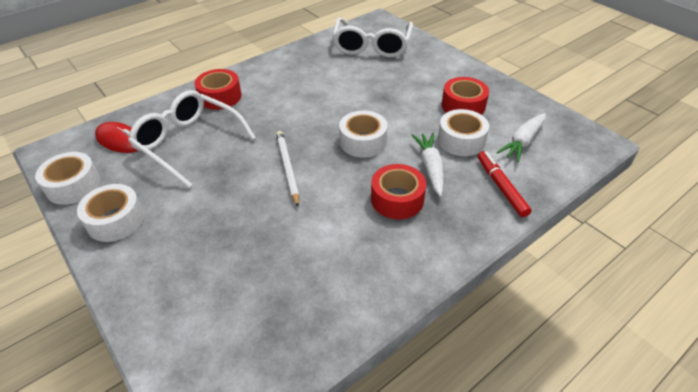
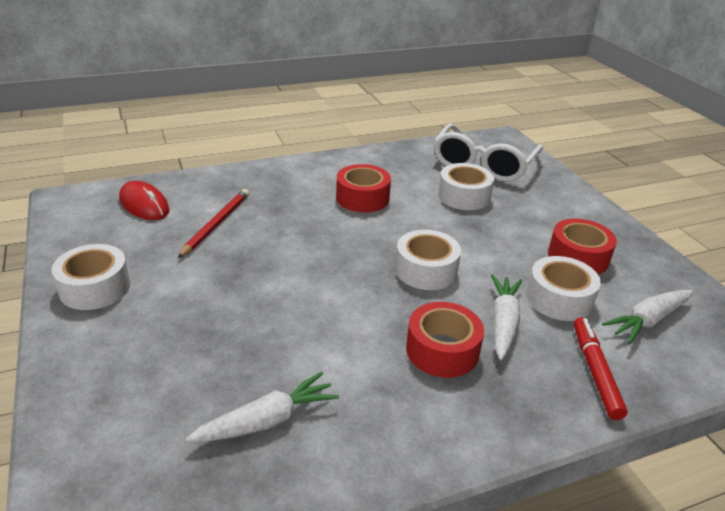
camera: 15 degrees right, 10 degrees down
(73, 186) = (71, 240): white tape -> white tape (464, 196)
(188, 143) = (216, 224): white glasses -> red pencil
(220, 97) = (276, 183): red tape -> red tape (362, 198)
(287, 168) = (318, 278): white pencil -> none
(297, 284) = (267, 420): none -> white carrot

